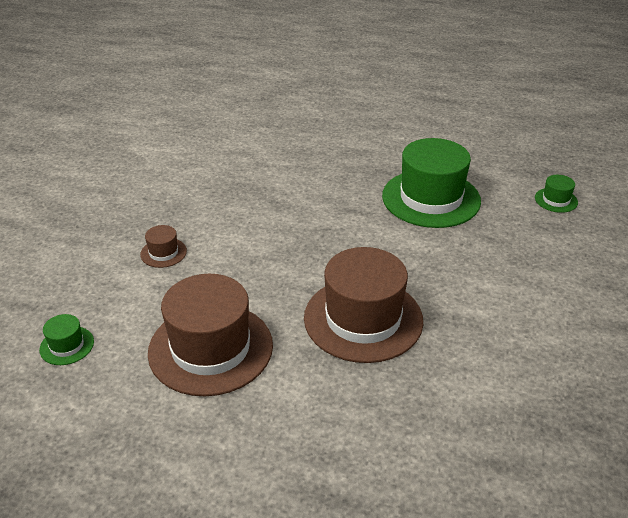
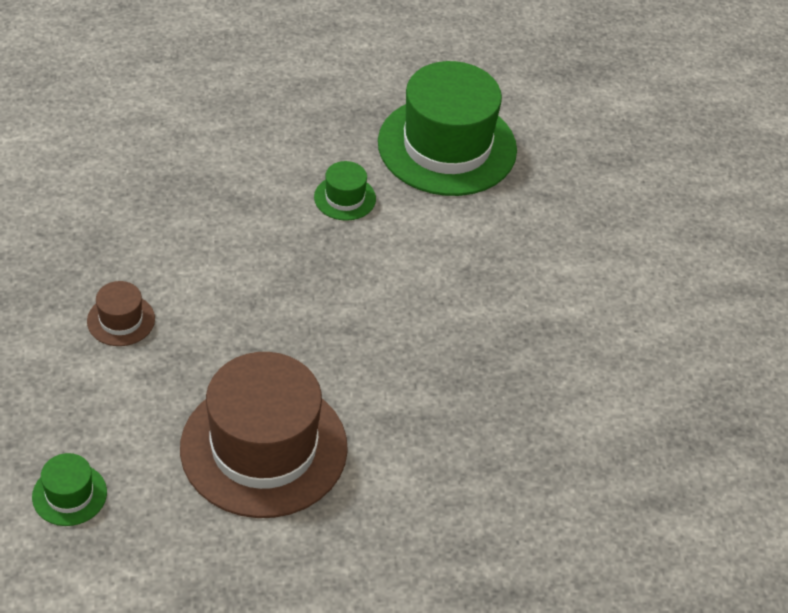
camera: 25 degrees left, 10 degrees up
(363, 319) = (435, 356): brown hat -> none
(556, 200) = (607, 114): green hat -> green hat (345, 198)

